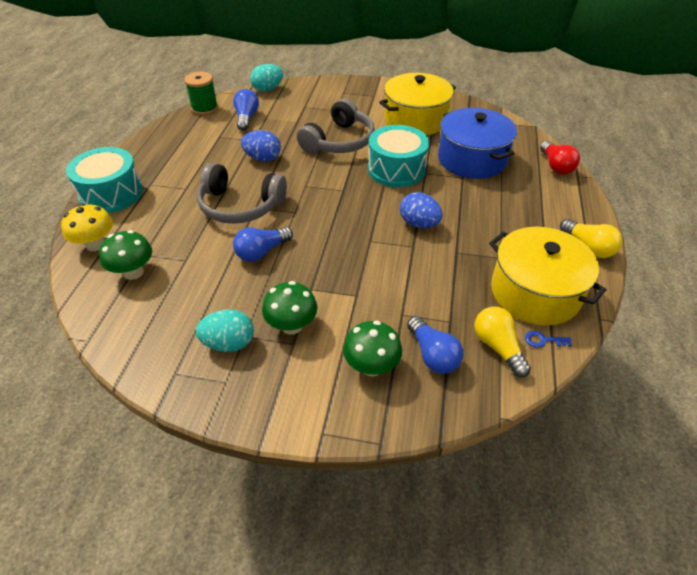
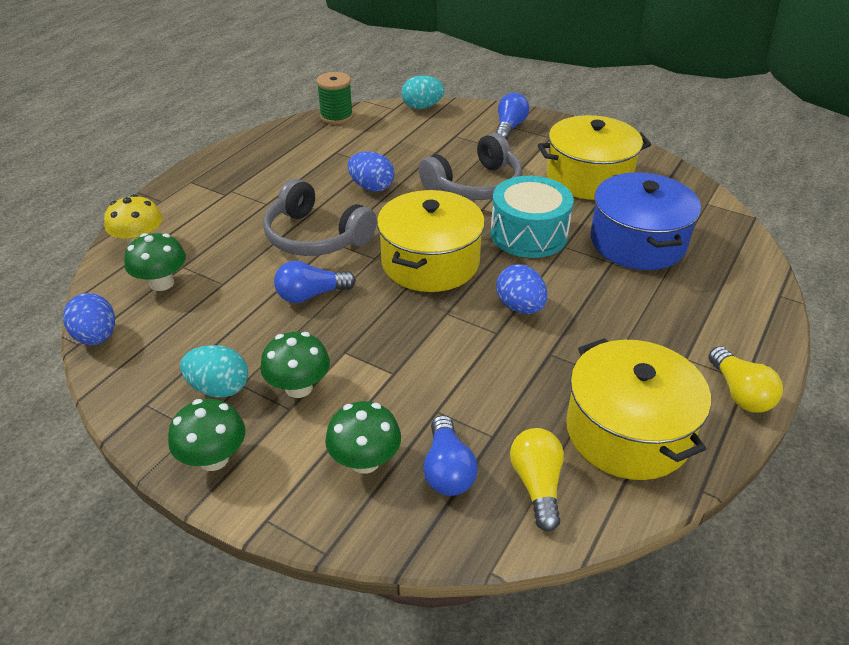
camera: 20 degrees right, 5 degrees down
(101, 330) = (96, 337): none -> blue egg
(111, 194) = (185, 192): turquoise drum -> none
(246, 118) = (378, 136): blue light bulb -> blue light bulb (509, 127)
(255, 399) = (214, 458): none -> green mushroom
(338, 206) = (430, 262): none -> yellow pot
(543, 340) = (604, 495): blue key -> none
(556, 166) = (754, 276): red light bulb -> none

